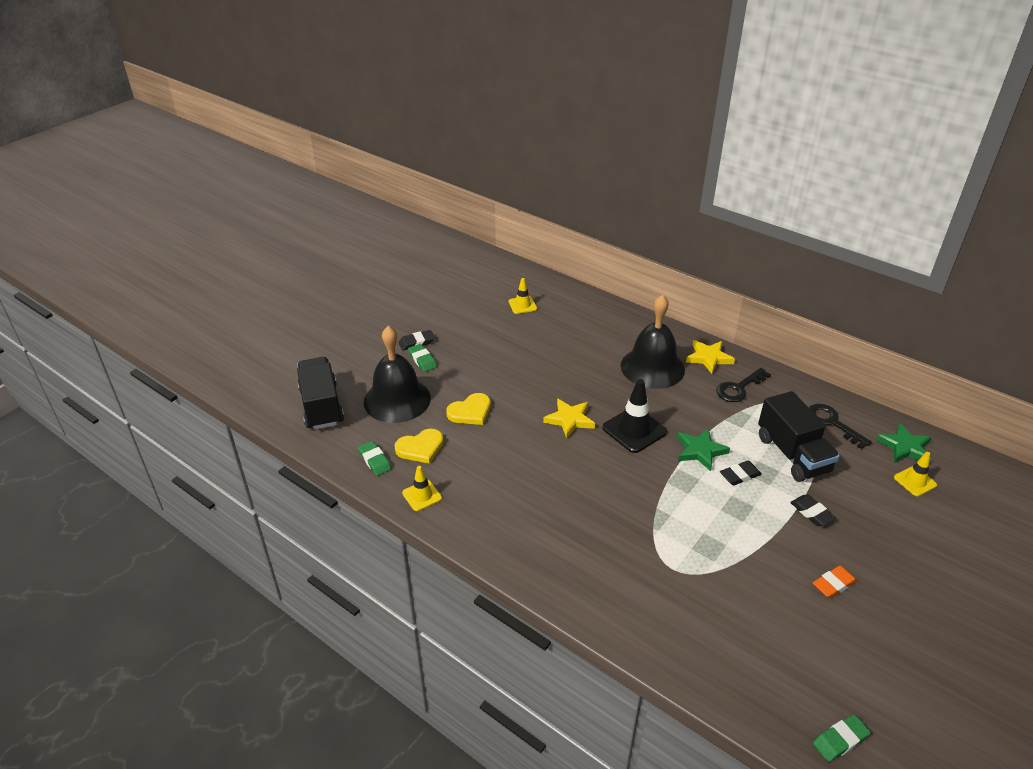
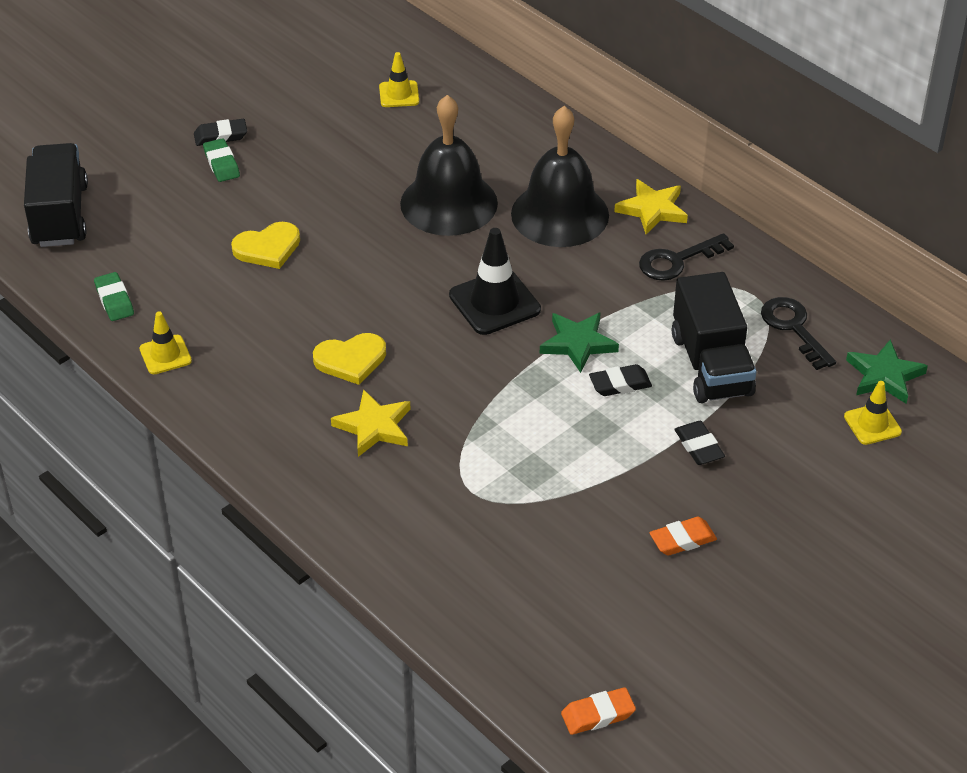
camera: 10 degrees right, 5 degrees up
(397, 400) = (168, 218): black bell -> black bell (449, 203)
(420, 448) = (182, 290): yellow heart -> yellow heart (351, 360)
(569, 419) = (406, 276): yellow star -> yellow star (374, 426)
(840, 740) = (598, 714): green eraser -> orange eraser

